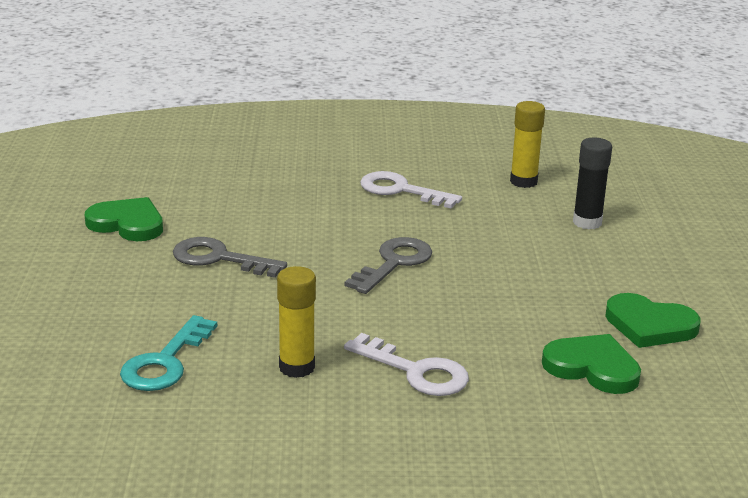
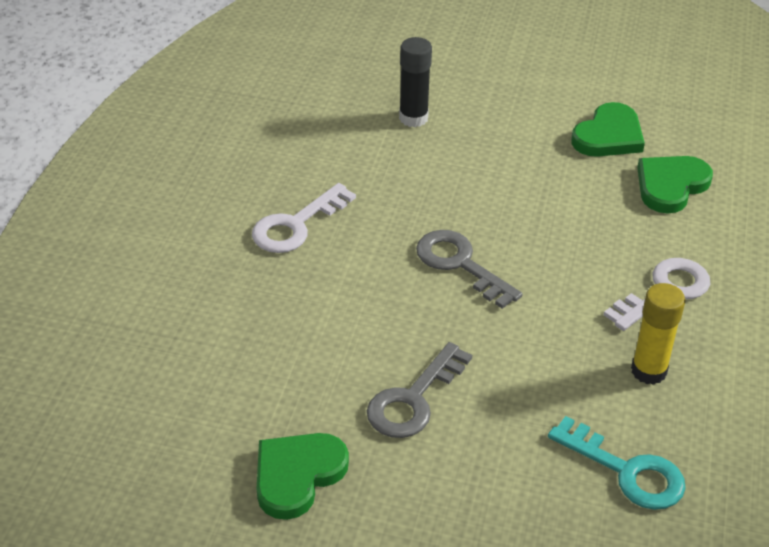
camera: 75 degrees left, 15 degrees up
(523, 181) = (310, 134): yellow glue stick -> none

